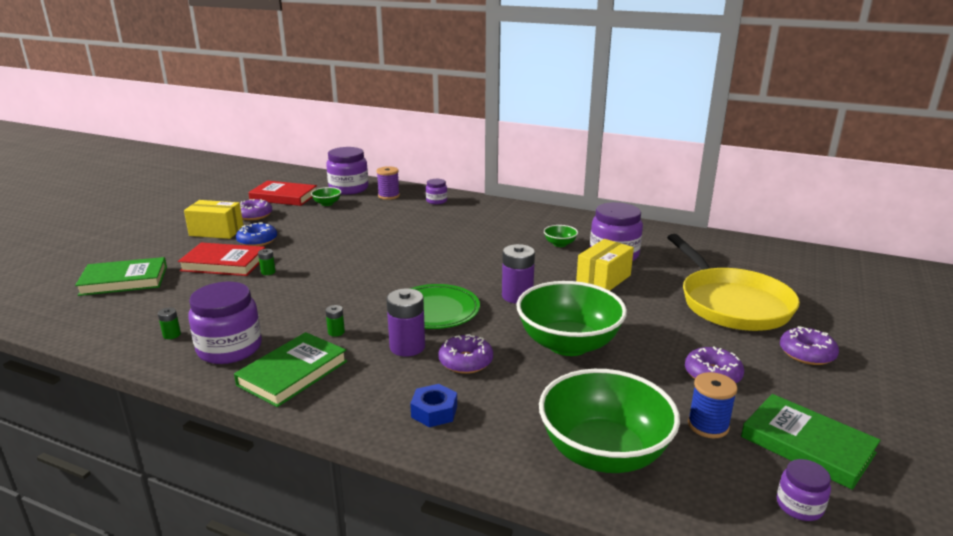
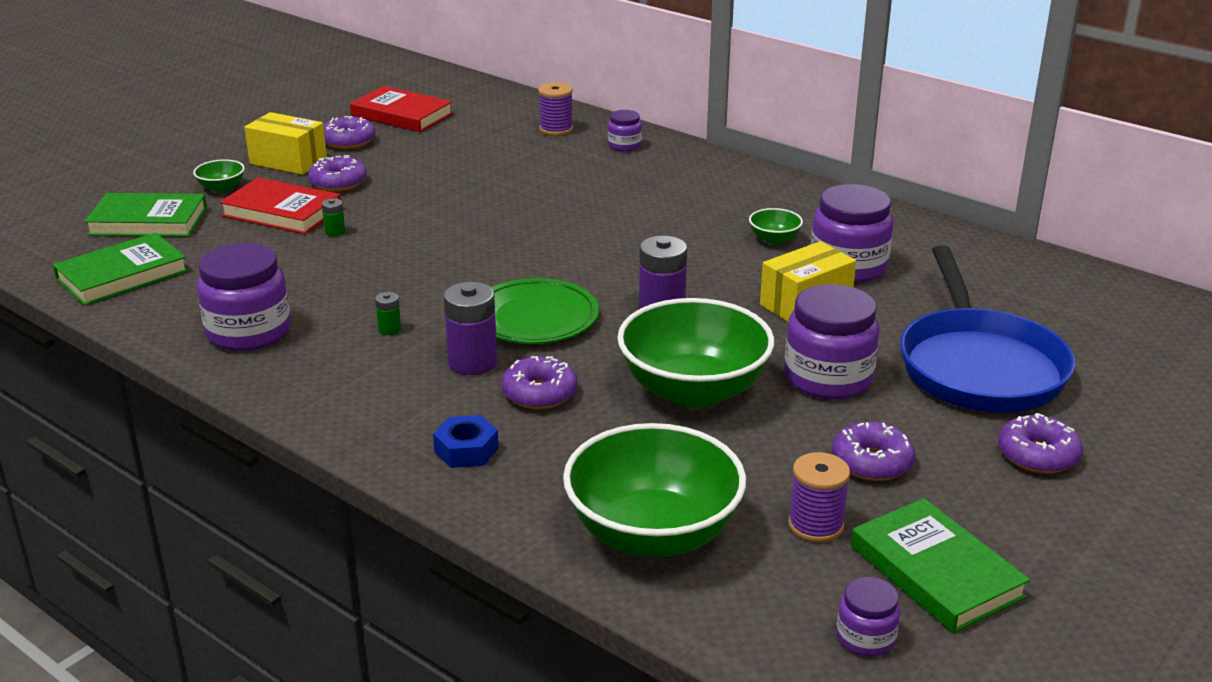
camera: 15 degrees right, 5 degrees up
(172, 335) = (185, 304): green battery -> none
(257, 241) = (338, 182): blue donut -> purple donut
(293, 373) = (313, 375): green book -> green book (122, 275)
(327, 203) = (459, 133): green bowl -> green bowl (221, 188)
(348, 189) = (502, 110): purple jar -> purple jar (828, 378)
(708, 425) = (815, 525): blue spool -> purple spool
(731, 303) = (979, 366): yellow pan -> blue pan

